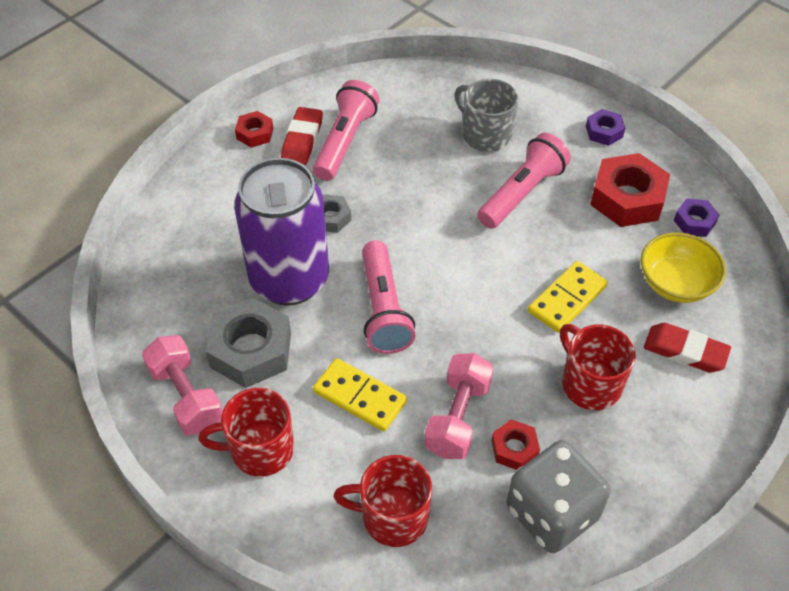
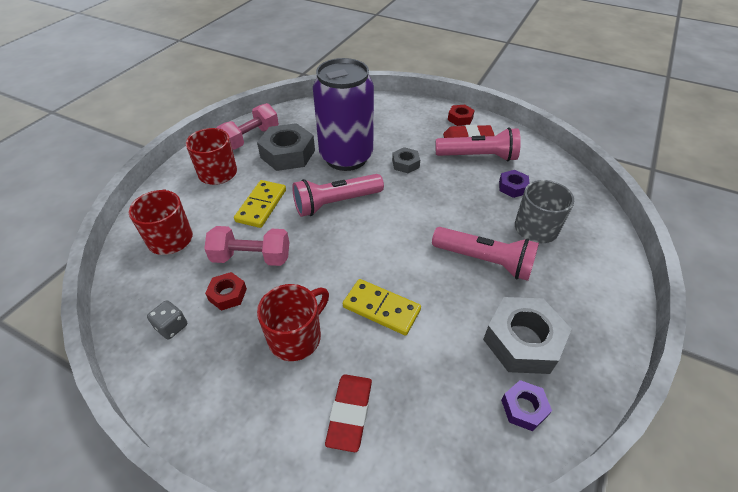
camera: 75 degrees right, 5 degrees down
(552, 513) = (172, 327): grey dice -> grey dice, size x0.44
(604, 132) = (599, 311): purple nut -> purple nut (512, 187)
(627, 198) = (522, 341): red nut -> grey nut
(675, 283) = (432, 397): yellow bowl -> none

